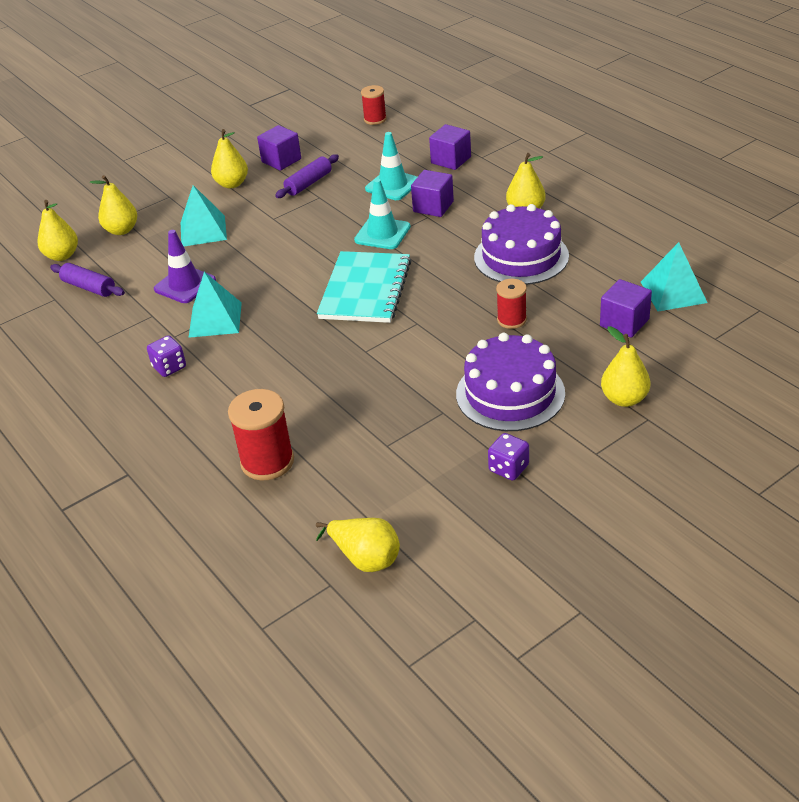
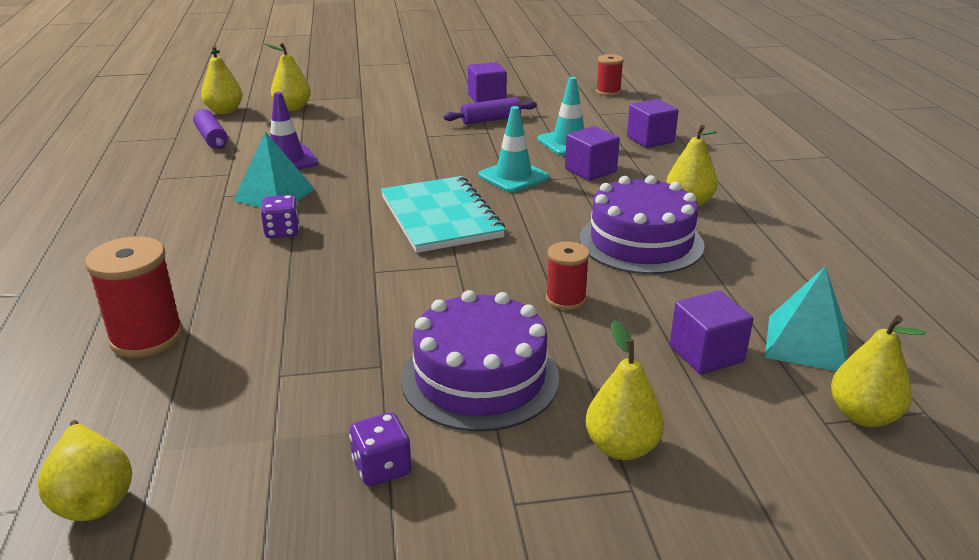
camera: 25 degrees right, 10 degrees down
(169, 367) = (184, 218): purple dice -> purple dice (282, 231)
(203, 231) = (356, 127): turquoise pyramid -> none
(232, 184) = (423, 102): yellow pear -> yellow pear (863, 415)
(365, 290) = (440, 217): turquoise notebook -> turquoise notebook turned 60 degrees counterclockwise

